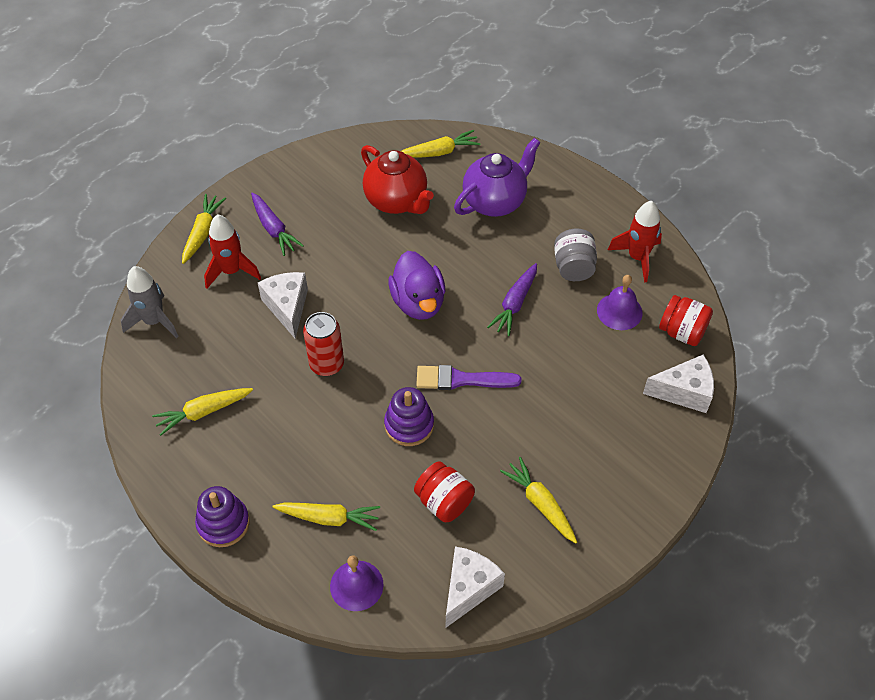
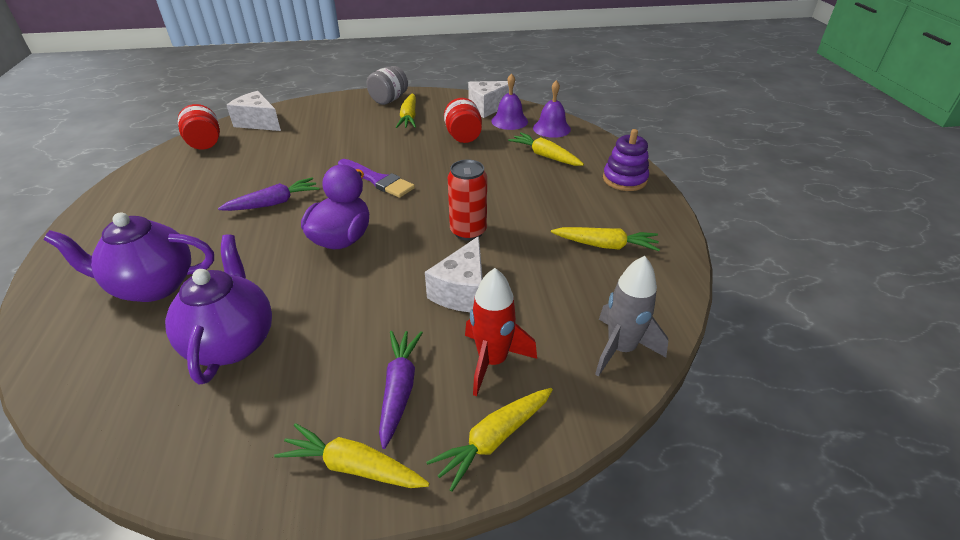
camera: 145 degrees left, 15 degrees down
(397, 201) = (232, 342): red teapot -> purple teapot
(409, 425) = (444, 174): purple stacking toy -> none
(439, 152) = (102, 378): yellow carrot -> yellow carrot (353, 466)
(573, 267) = (194, 204): grey jar -> grey jar (389, 100)
(619, 311) = (217, 168): purple bell -> purple bell (509, 121)
(637, 257) = (144, 189): red rocket -> none

